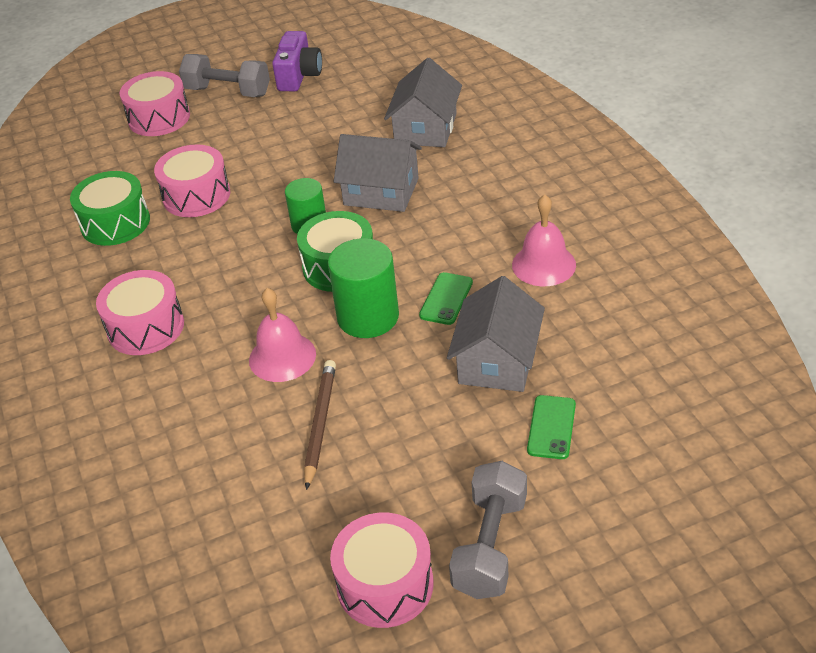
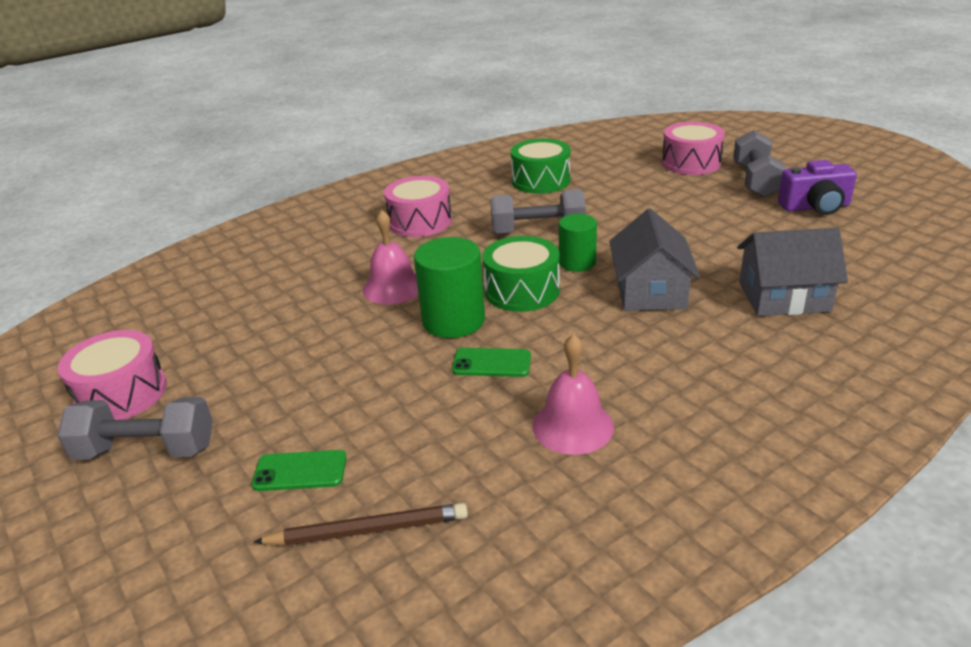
camera: 75 degrees right, 10 degrees down
(196, 195) = (592, 203): pink drum -> none
(230, 241) = (538, 231): none -> grey dumbbell
(320, 423) = (312, 323): brown pencil -> brown pencil (368, 530)
(497, 361) = (401, 414): grey house -> none

